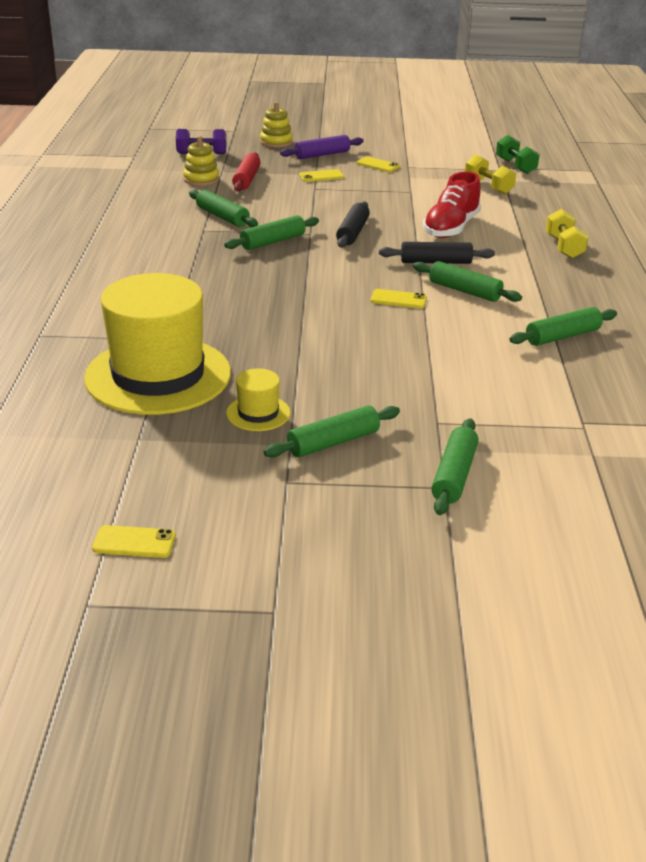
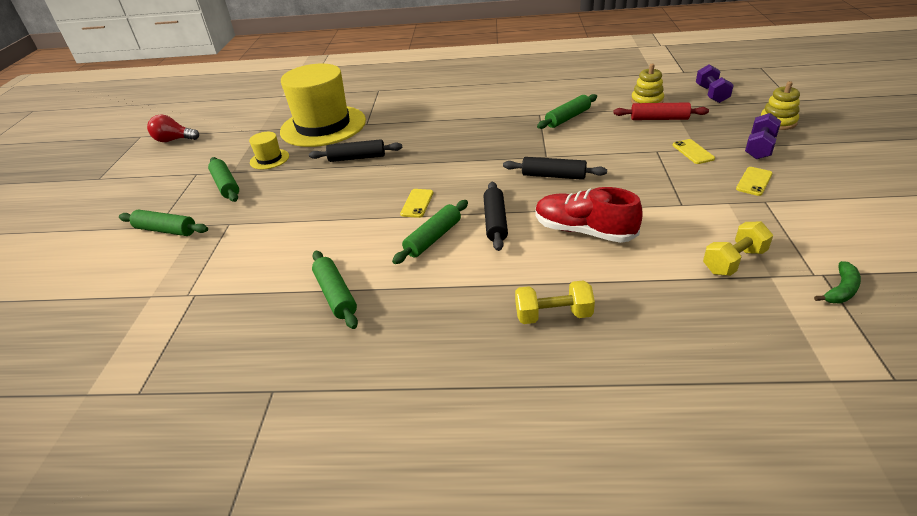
camera: 95 degrees right, 5 degrees up
(134, 542) = (174, 140): yellow phone -> red light bulb
(272, 241) = (523, 142): green rolling pin -> none
(278, 340) = (357, 158): none -> black rolling pin
(322, 155) = (759, 148): purple rolling pin -> purple dumbbell
(515, 166) = (841, 290): green dumbbell -> green banana

